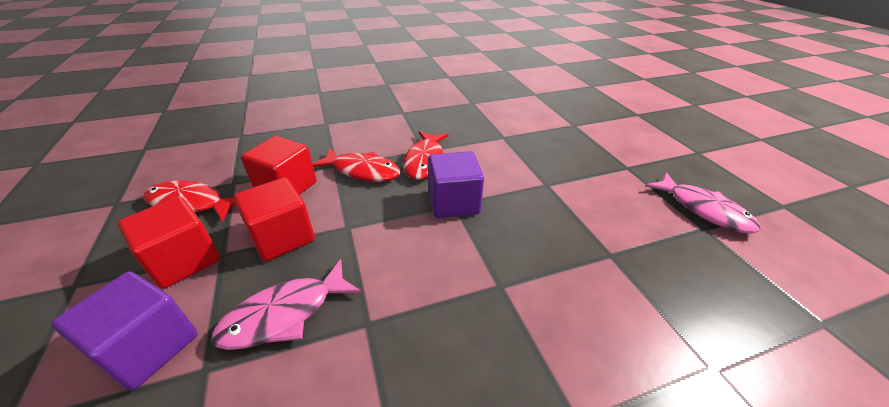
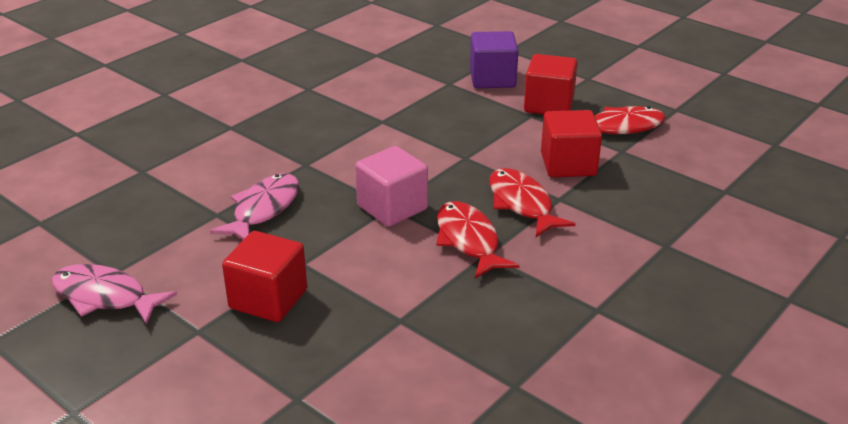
camera: 150 degrees right, 5 degrees down
(282, 237) = (506, 135): red cube -> red cube (268, 299)
(285, 314) = (438, 108): pink fish -> pink fish (263, 209)
(362, 171) = (522, 204): red fish -> red fish turned 75 degrees clockwise
(453, 202) = (392, 207): purple cube -> pink cube

